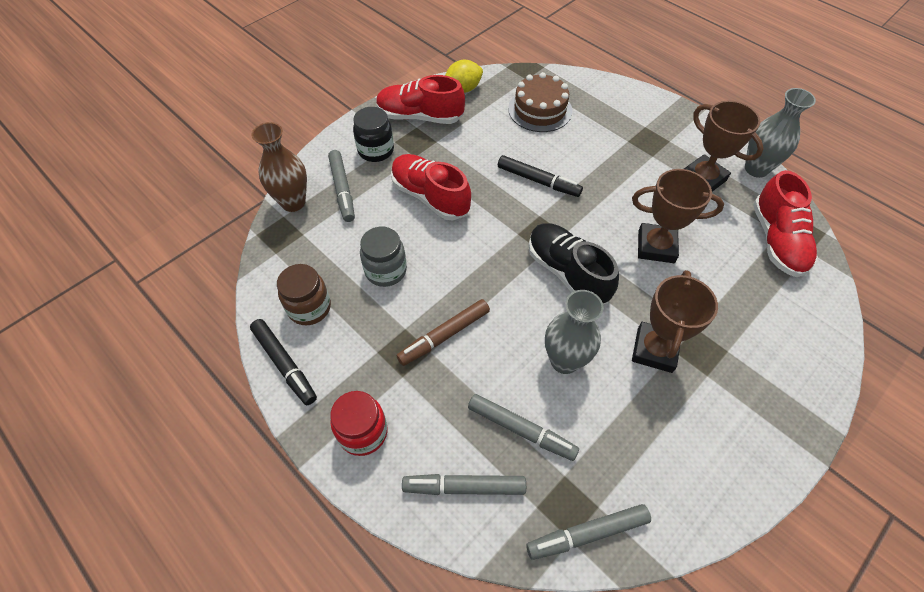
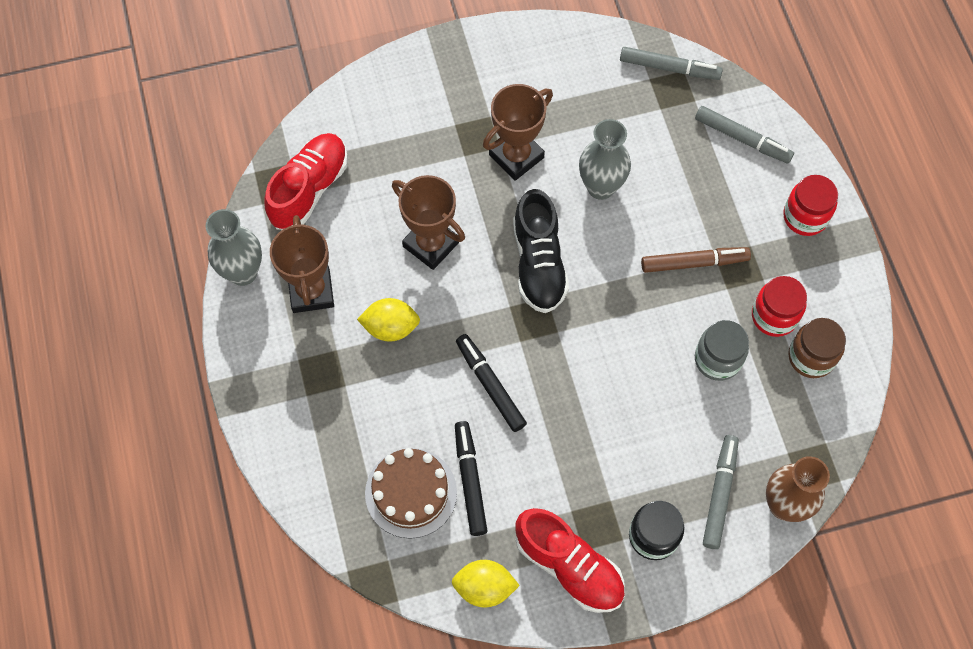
camera: 150 degrees left, 10 degrees up
(285, 364) = (853, 310): black marker -> black marker (470, 480)
(354, 325) = (774, 316): none -> red jar
(430, 197) = (623, 428): red shoe -> none
(521, 429) = (673, 154): grey marker -> none
(632, 183) = (390, 327): none -> yellow lemon

